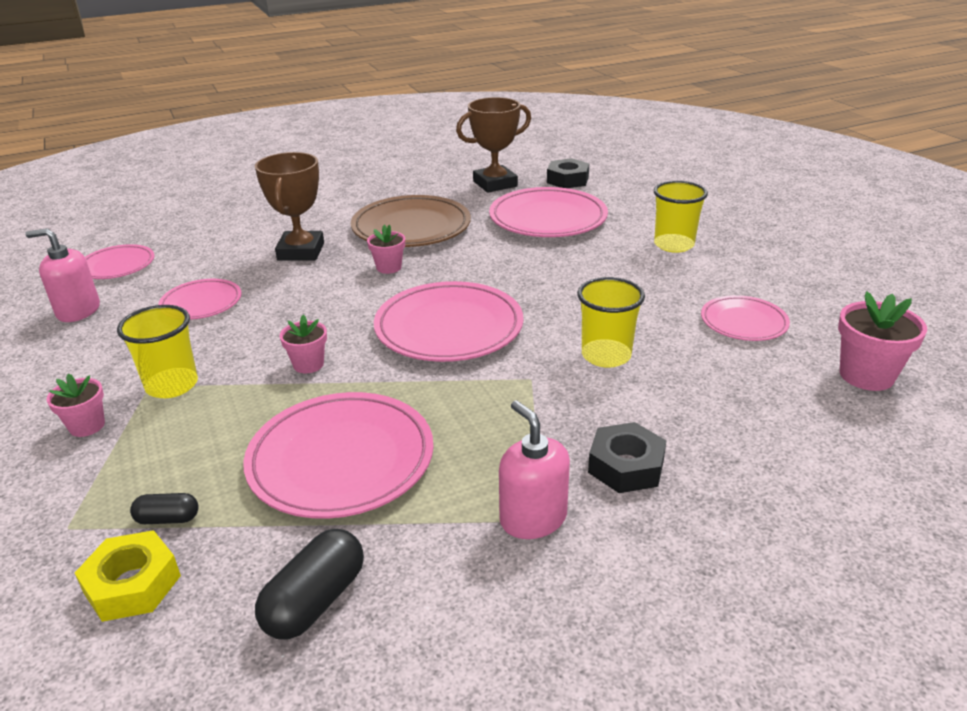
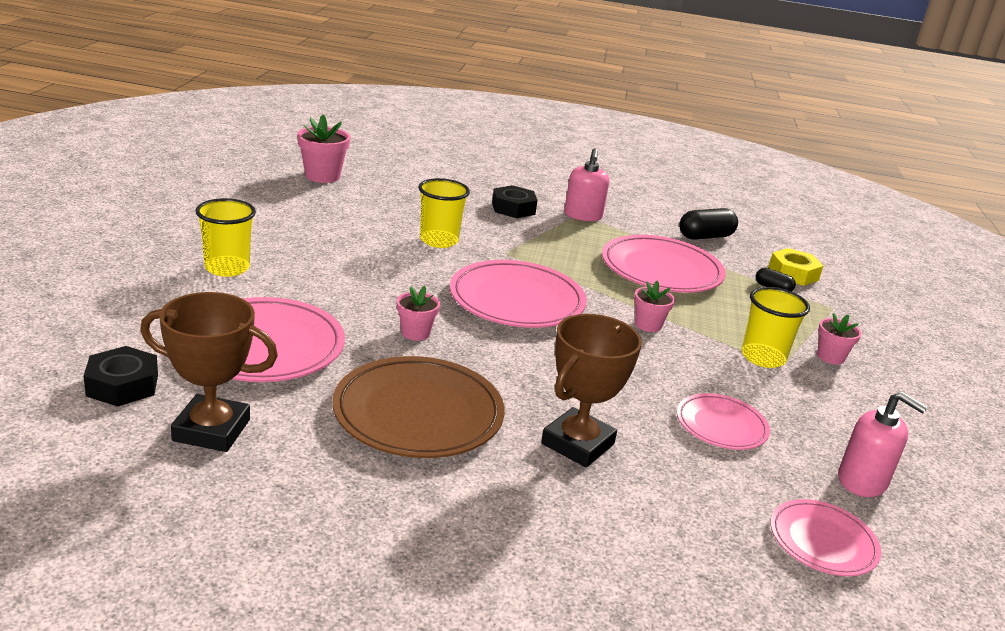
camera: 150 degrees left, 5 degrees down
(389, 267) = (503, 374): pink flower pot -> pink flower pot (415, 333)
(743, 322) = (319, 214): pink plate -> none

